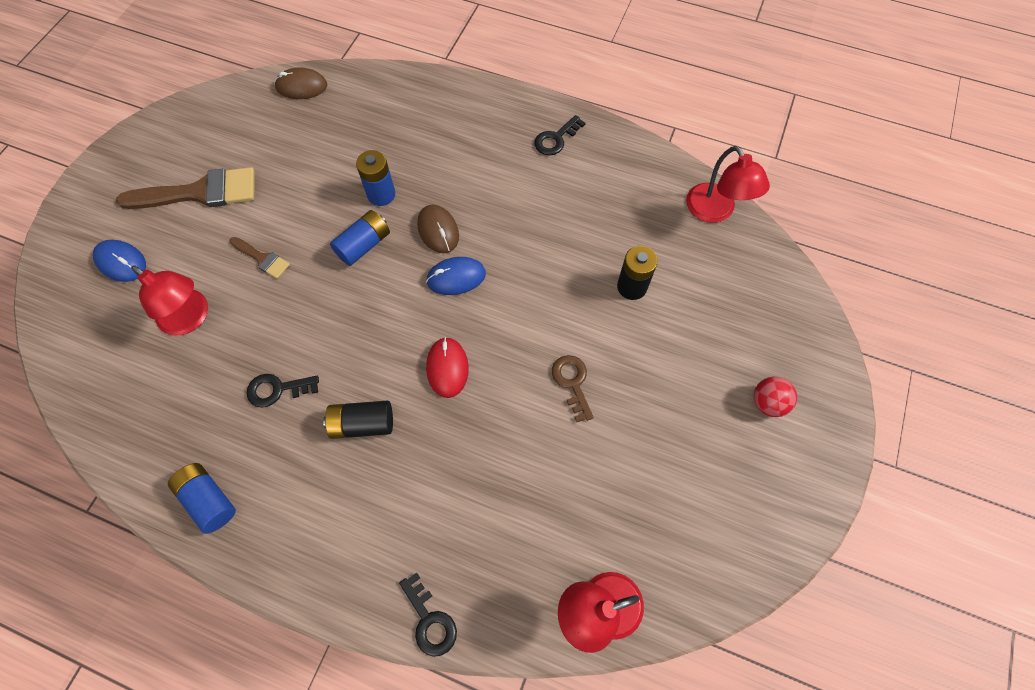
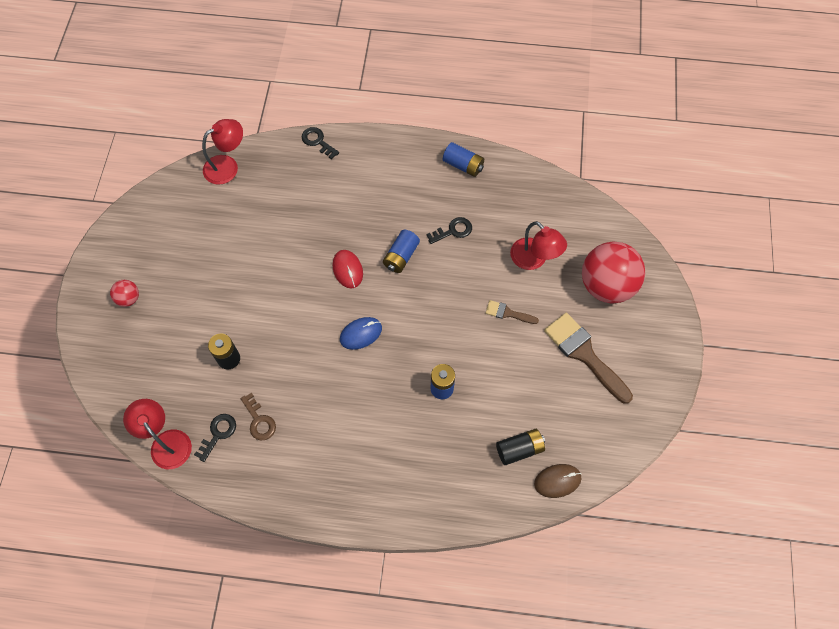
camera: 165 degrees right, 0 degrees up
(121, 262) = (606, 285): blue mouse -> red ball
(190, 319) = (534, 260): red lamp -> red lamp turned 150 degrees counterclockwise
(200, 192) = (584, 354): brown brush -> brown brush turned 75 degrees clockwise
(362, 424) = (390, 224): black battery -> black battery (519, 449)
(364, 245) = (438, 342): blue battery -> blue battery (401, 256)
(438, 230) = (386, 368): brown mouse -> none
(556, 139) = (311, 482): black key -> black key (218, 434)
(572, 383) = (262, 280): brown key -> brown key (259, 421)

